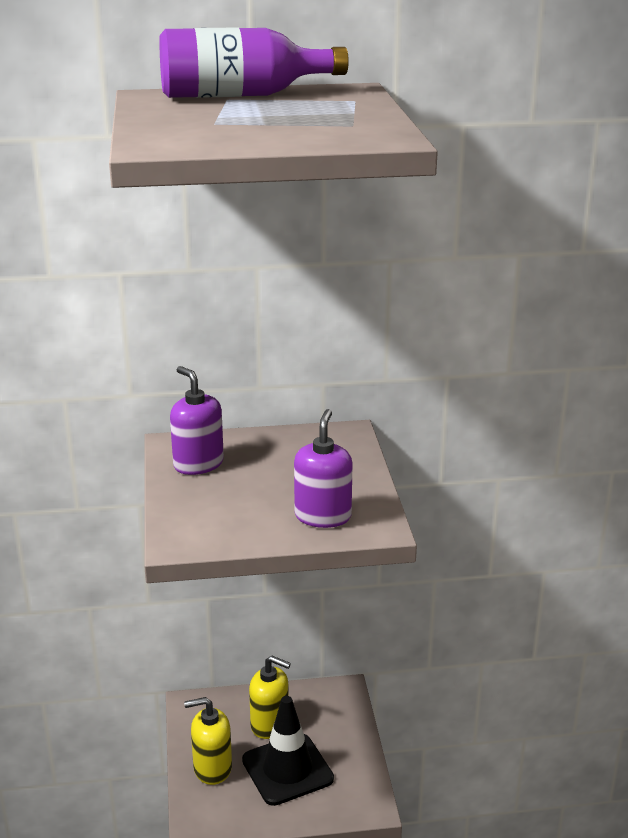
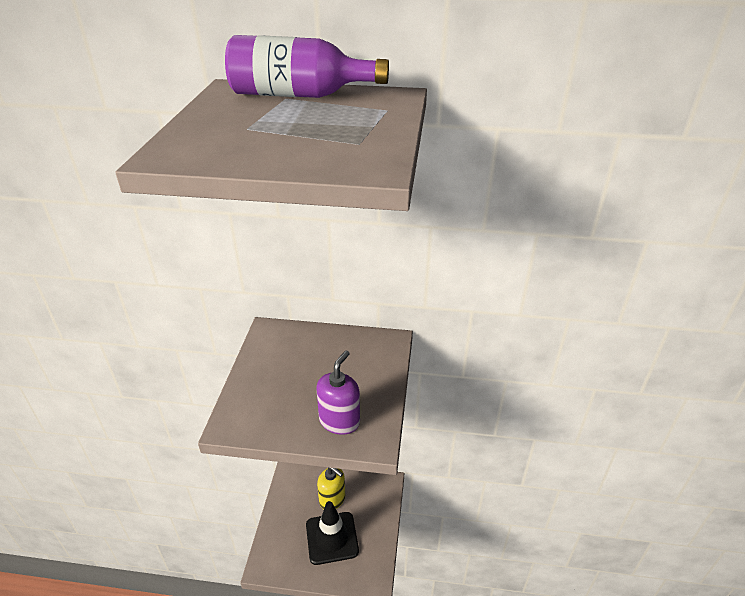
camera: 15 degrees right, 10 degrees up
(198, 464) = (276, 352): purple soap dispenser -> none
(212, 768) = (286, 525): yellow soap dispenser -> none

